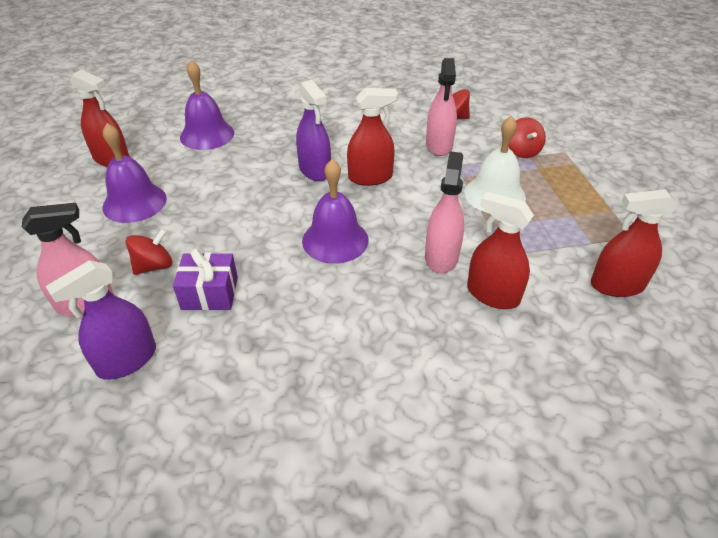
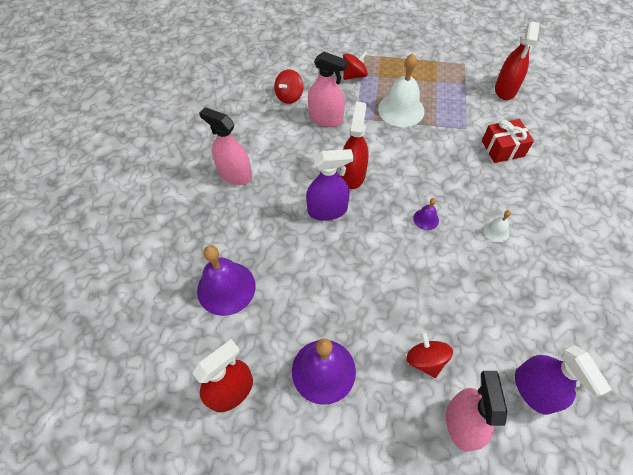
camera: 70 degrees left, 15 degrees up
(210, 293) = (469, 319): purple gift -> none
(335, 240) = (426, 219): purple bell -> purple bell, size x0.47
(344, 303) = (496, 231): none -> white bell
(441, 257) = (461, 162): pink spray bottle -> pink spray bottle (235, 174)
(492, 295) = (502, 148): red spray bottle -> red gift
(522, 151) = (354, 75): red spinning top -> red spinning top turned 45 degrees counterclockwise

